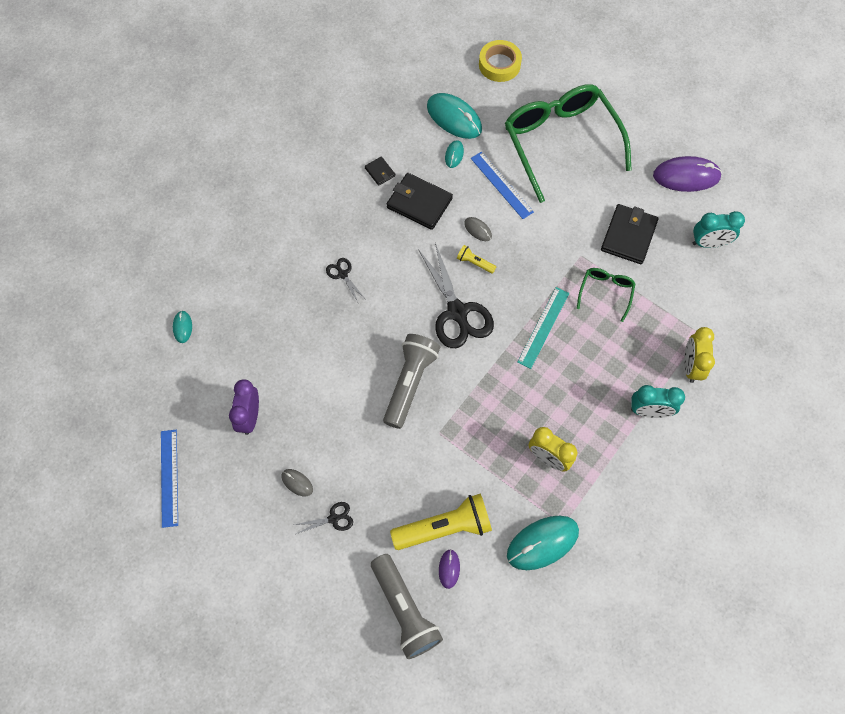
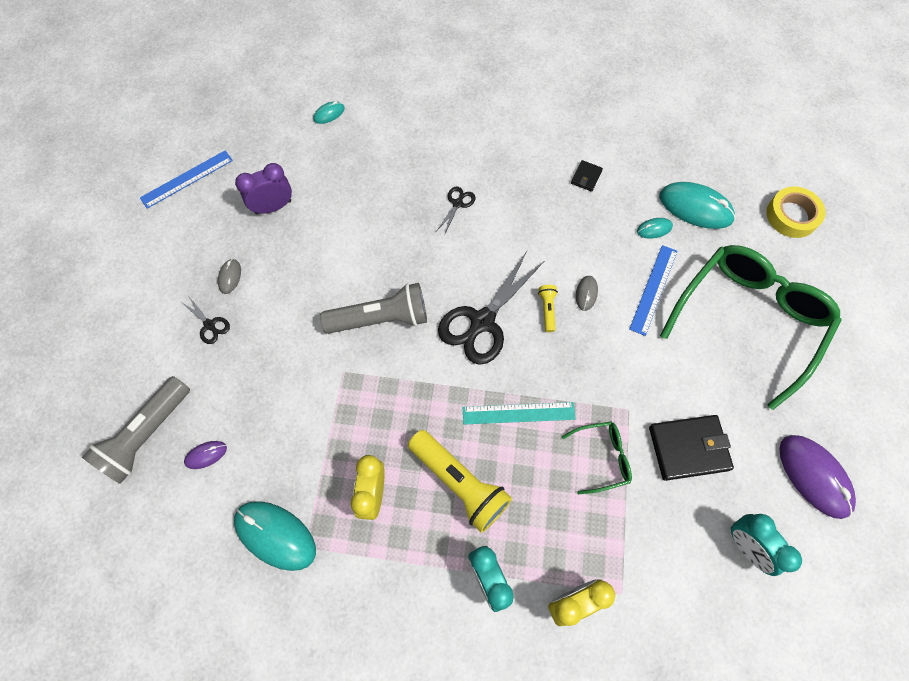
camera: 60 degrees right, 0 degrees up
(419, 203) = (577, 227): black wallet -> none
(445, 528) = (246, 429): yellow flashlight -> yellow flashlight (459, 483)
(454, 118) = (695, 207): turquoise mouse -> turquoise mouse turned 75 degrees counterclockwise

